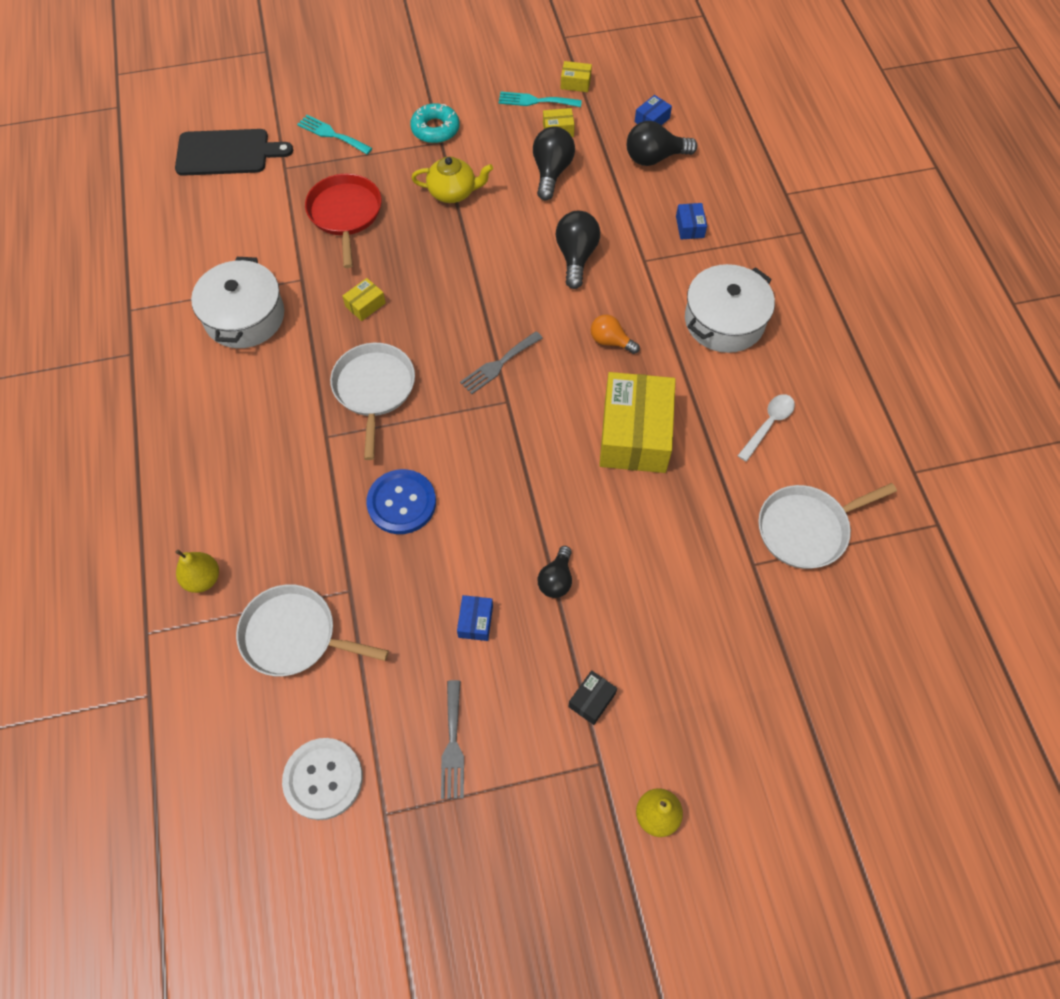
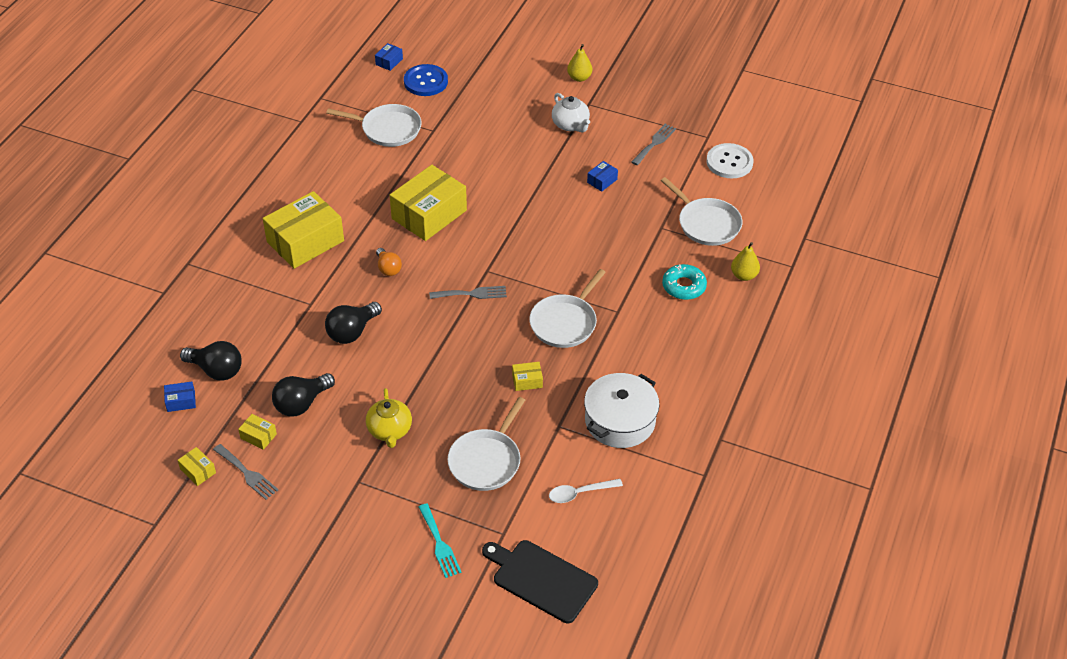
camera: 145 degrees left, 15 degrees down
(345, 214) = (486, 461): red pan -> white pan
(401, 503) = (598, 252): blue button -> blue button (425, 81)
(435, 129) = (351, 496): turquoise donut -> turquoise donut (684, 286)
(453, 192) = (389, 430): yellow teapot -> yellow teapot turned 135 degrees counterclockwise
(535, 101) = (247, 473): turquoise fork -> grey fork
(556, 579) = (542, 175): black light bulb -> none
(592, 700) = (570, 125): black box -> white teapot
(689, 227) = (254, 308): blue box -> blue box (389, 62)
(724, 321) = (305, 241): white pot -> yellow box
(768, 424) = (348, 179): white spoon -> white spoon (579, 493)

